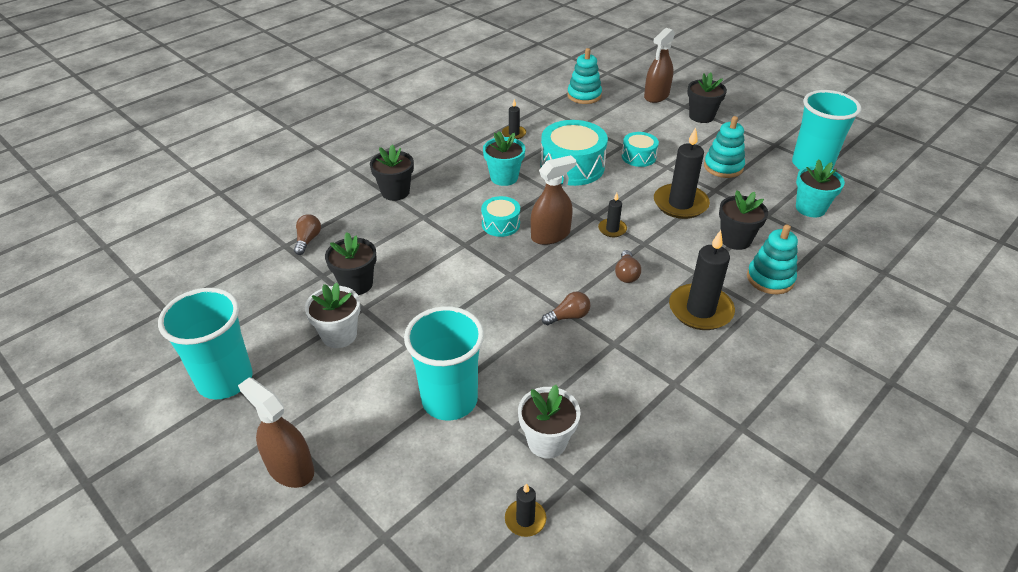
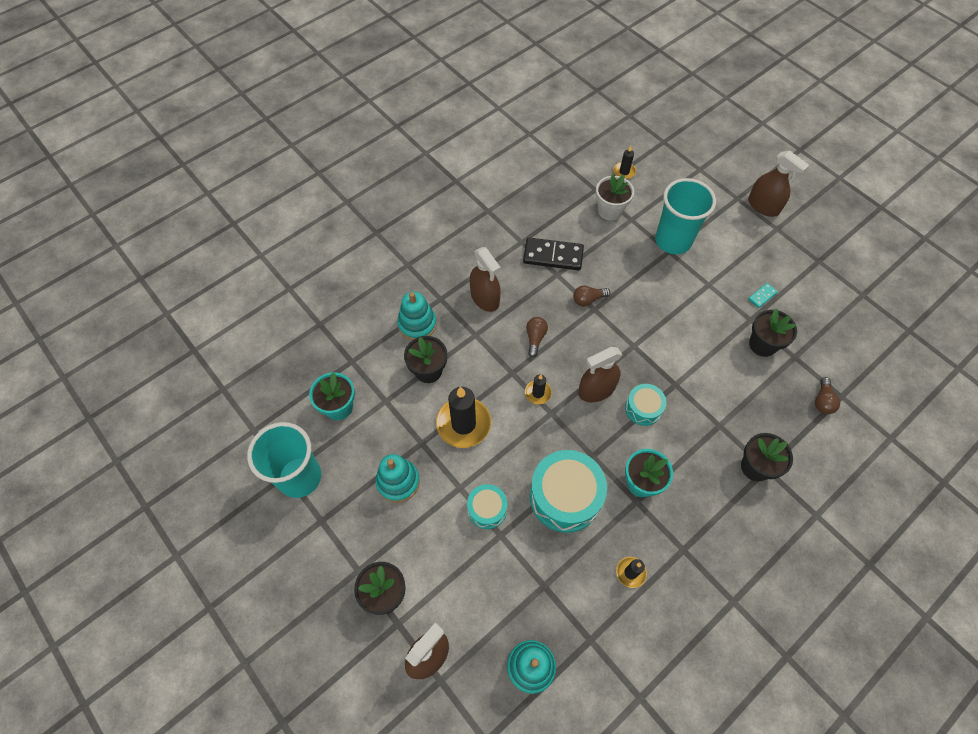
camera: 175 degrees left, 20 degrees up
(225, 380) = (830, 265): turquoise cup -> none
(339, 335) = (762, 296): white flower pot -> turquoise domino
(624, 367) = (553, 256): none -> black domino
(700, 310) = (485, 298): black candle -> brown spray bottle

